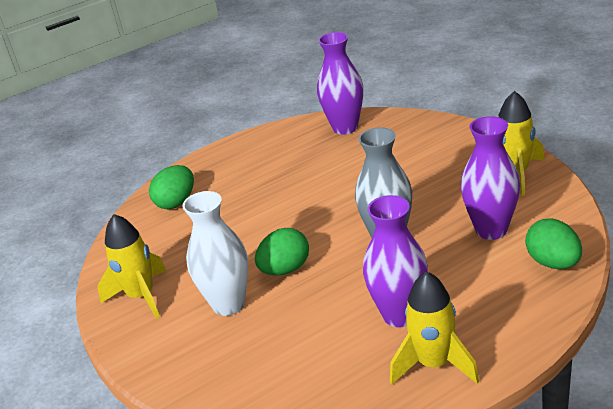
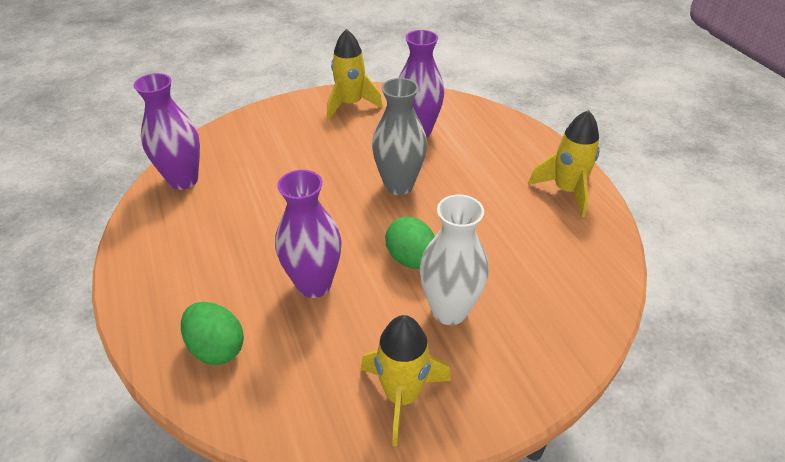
camera: 85 degrees left, 10 degrees up
(400, 315) = (505, 197): purple vase -> purple vase (314, 284)
(553, 263) = (472, 115): green egg -> none

